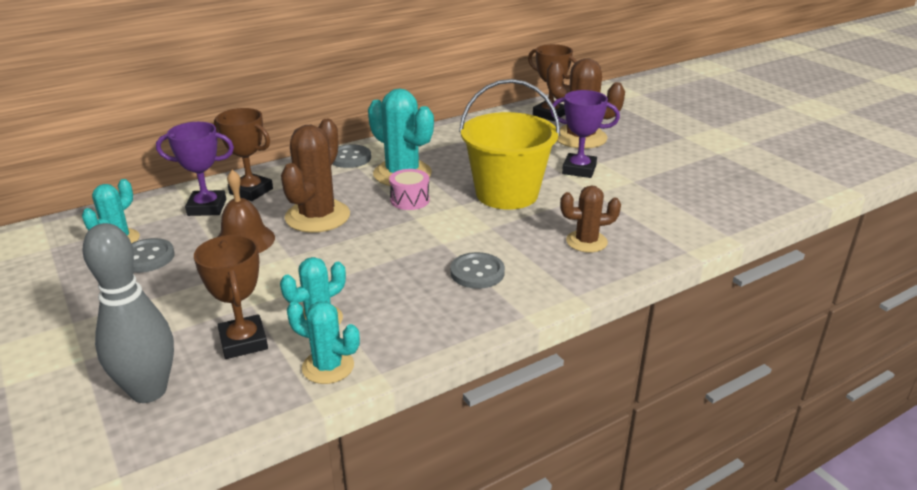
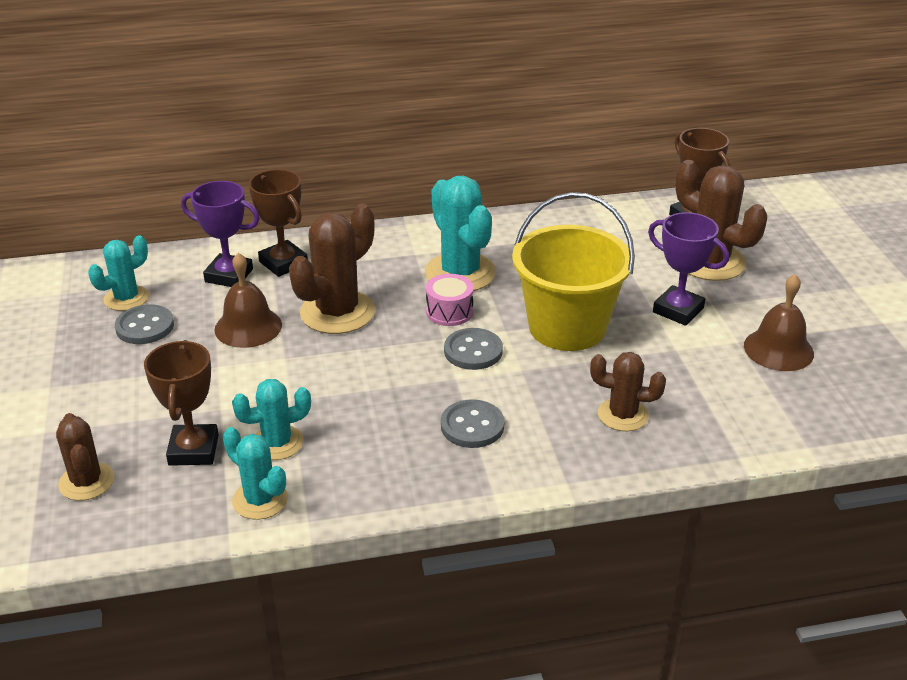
camera: 20 degrees right, 5 degrees up
(149, 391) = (86, 482): grey bowling pin -> brown cactus
(350, 158) = (412, 238): grey button -> grey button (473, 351)
(664, 180) = (778, 349): none -> brown bell

